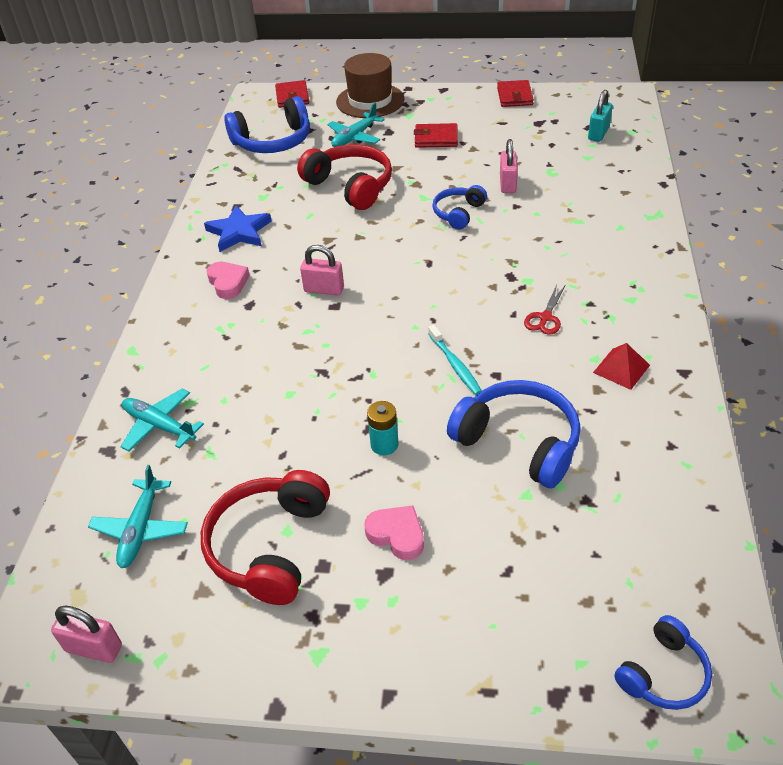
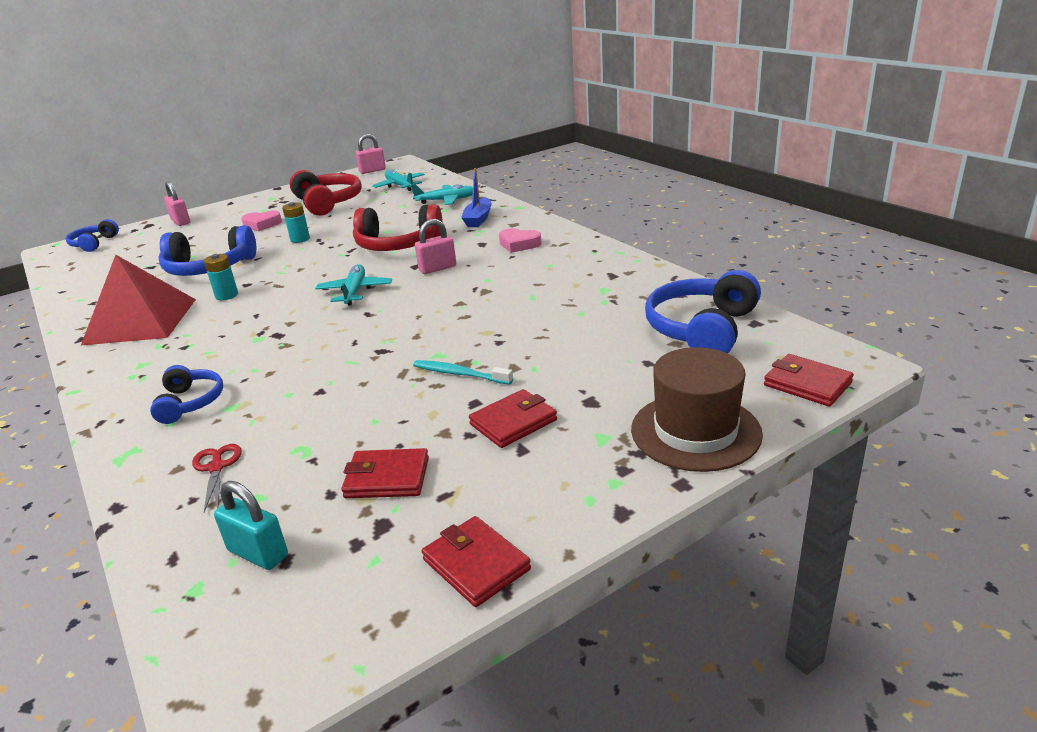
camera: 140 degrees right, 15 degrees down
(193, 353) = (478, 219): none -> blue boat
(239, 232) = (571, 265): blue star -> none
(350, 186) = (534, 331): red headphones -> red headphones (397, 245)
(354, 137) = (620, 375): turquoise plane -> turquoise plane (355, 291)
(455, 365) = (283, 277): turquoise toothbrush -> turquoise toothbrush (460, 374)
(458, 213) = (381, 357): blue headphones -> blue headphones (190, 402)
(507, 184) = (350, 409): pink padlock -> pink padlock (181, 221)
(520, 139) = (387, 478): none -> red wallet
(524, 364) = (226, 295): none -> turquoise battery
(545, 317) = (224, 323): red scissors -> red scissors (216, 467)
(598, 134) = (258, 553): turquoise padlock -> turquoise padlock turned 45 degrees counterclockwise
(621, 369) = (140, 321): red pyramid -> red pyramid, size x2.24

